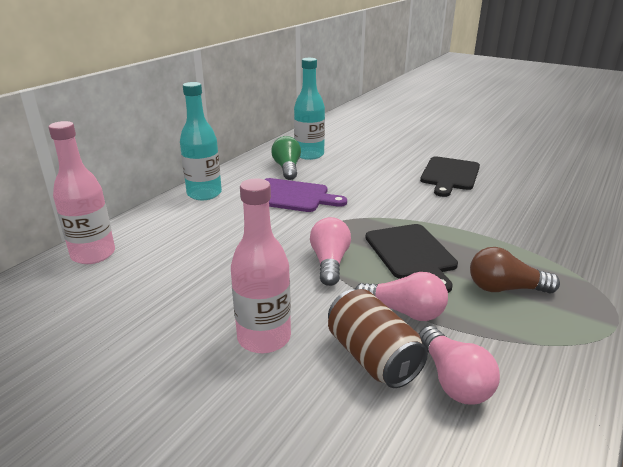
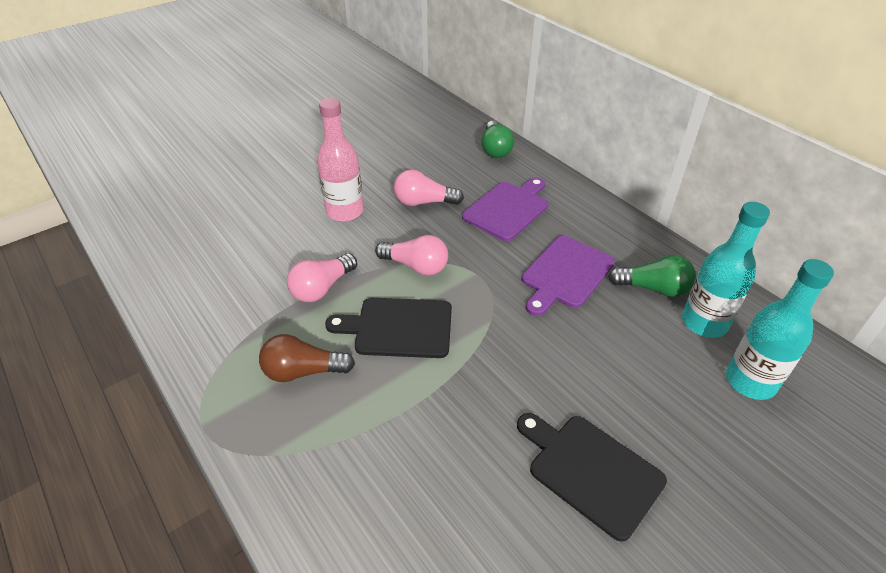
camera: 110 degrees right, 15 degrees up
(93, 254) = (495, 149): pink bottle -> green light bulb
(204, 194) = (591, 212): turquoise bottle -> turquoise bottle (750, 381)
(214, 230) = (508, 209): none -> purple cutting board
(372, 357) = (290, 254): brown can -> none
(453, 380) = (241, 285): pink light bulb -> pink light bulb (424, 202)
(505, 288) = (303, 371): brown light bulb -> brown light bulb turned 120 degrees counterclockwise

